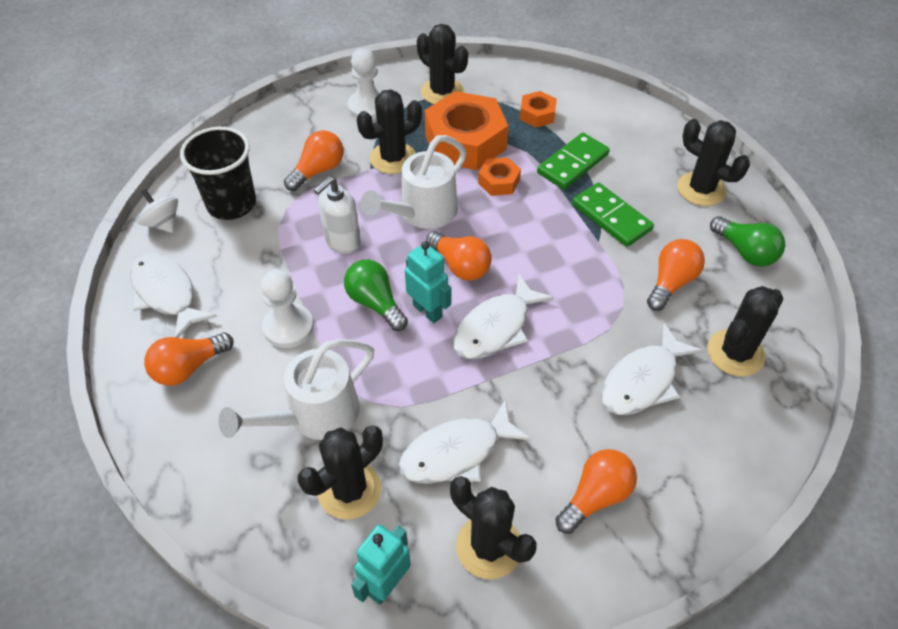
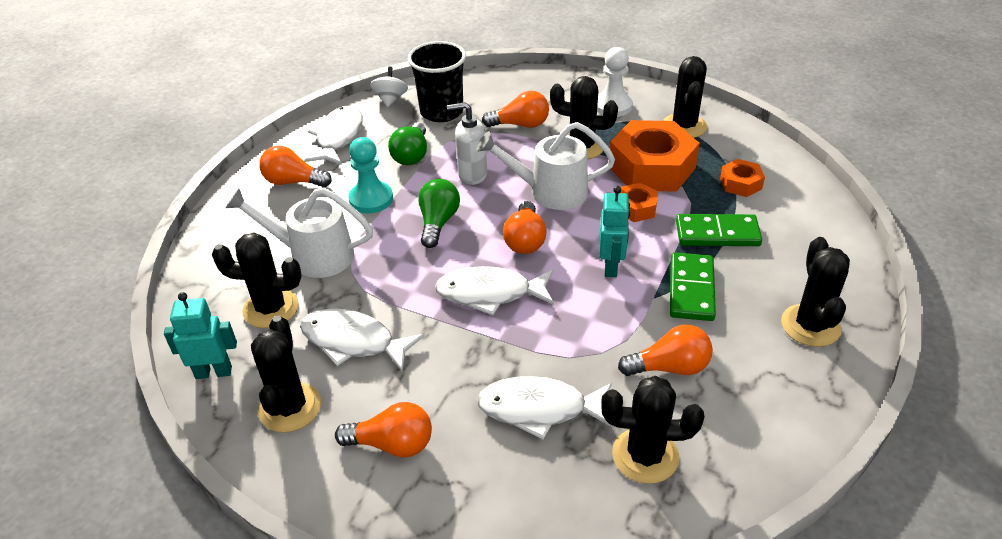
camera: 50 degrees right, 10 degrees down
(288, 327) = (371, 199): white pawn -> turquoise pawn
(428, 311) = (462, 250): turquoise robot -> turquoise robot (611, 266)
(745, 252) = (777, 398): green light bulb -> green light bulb (411, 155)

